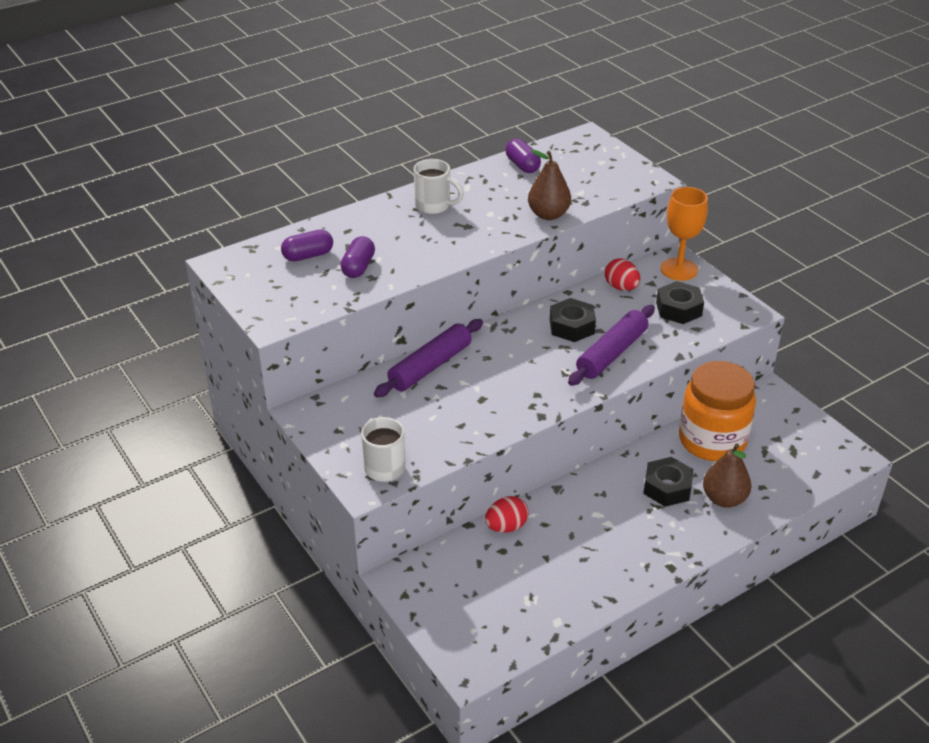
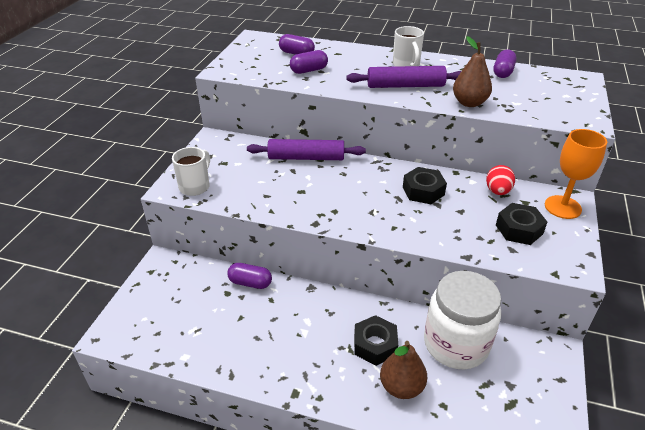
camera: 50 degrees right, 0 degrees up
(506, 527) = (250, 283): red egg -> purple capsule
(611, 353) = (421, 222): purple rolling pin -> purple rolling pin (405, 86)
(712, 440) = (456, 344): orange jar -> white jar

